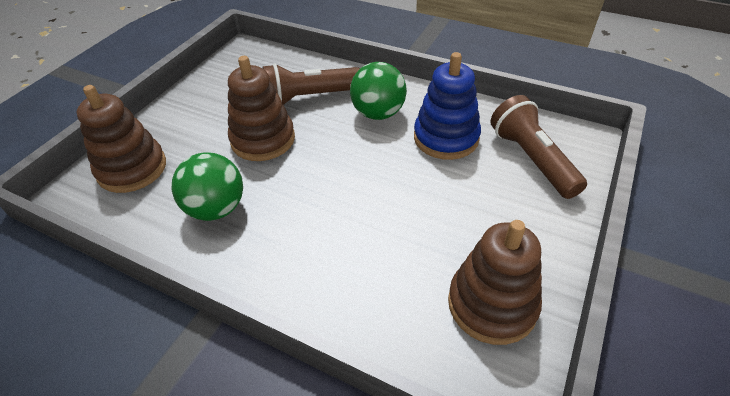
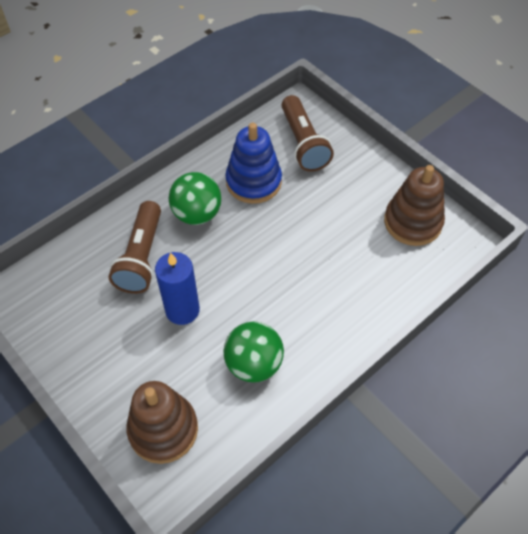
camera: 70 degrees left, 10 degrees up
(263, 140) = (182, 310): brown stacking toy -> blue candle
(531, 159) = (303, 143): brown flashlight -> brown flashlight turned 105 degrees counterclockwise

